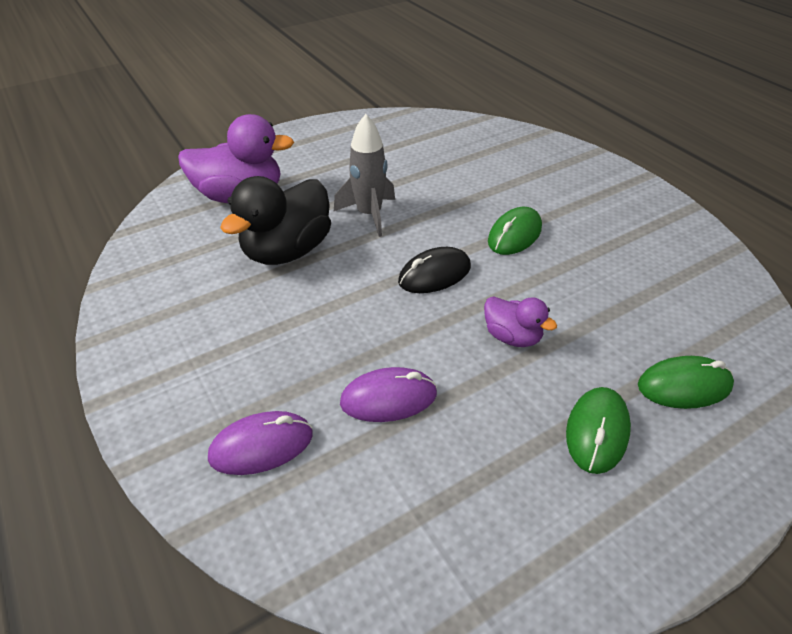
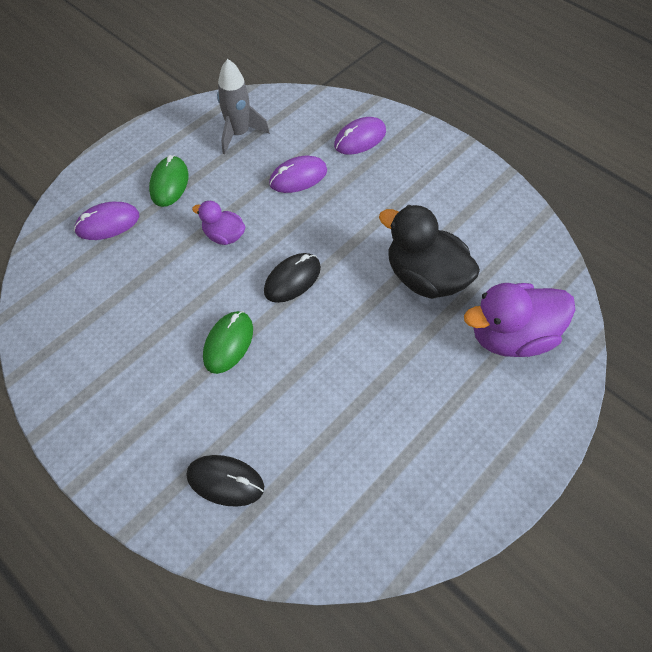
camera: 165 degrees right, 15 degrees up
(287, 251) = (425, 277): black duck -> black duck turned 75 degrees counterclockwise
(369, 215) = (373, 339): grey rocket -> grey rocket (239, 134)
(523, 160) = (225, 481): none -> black mouse
(684, 386) = (108, 223): green mouse -> purple mouse

